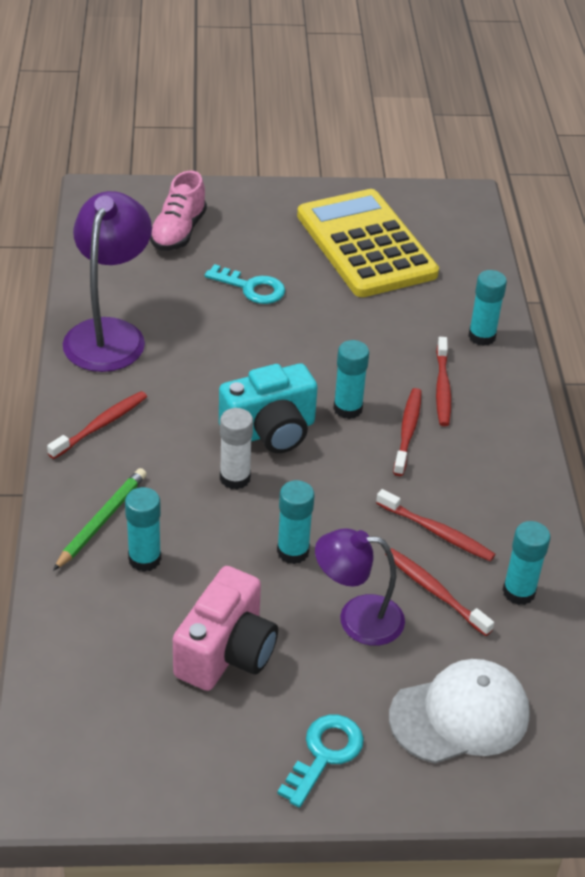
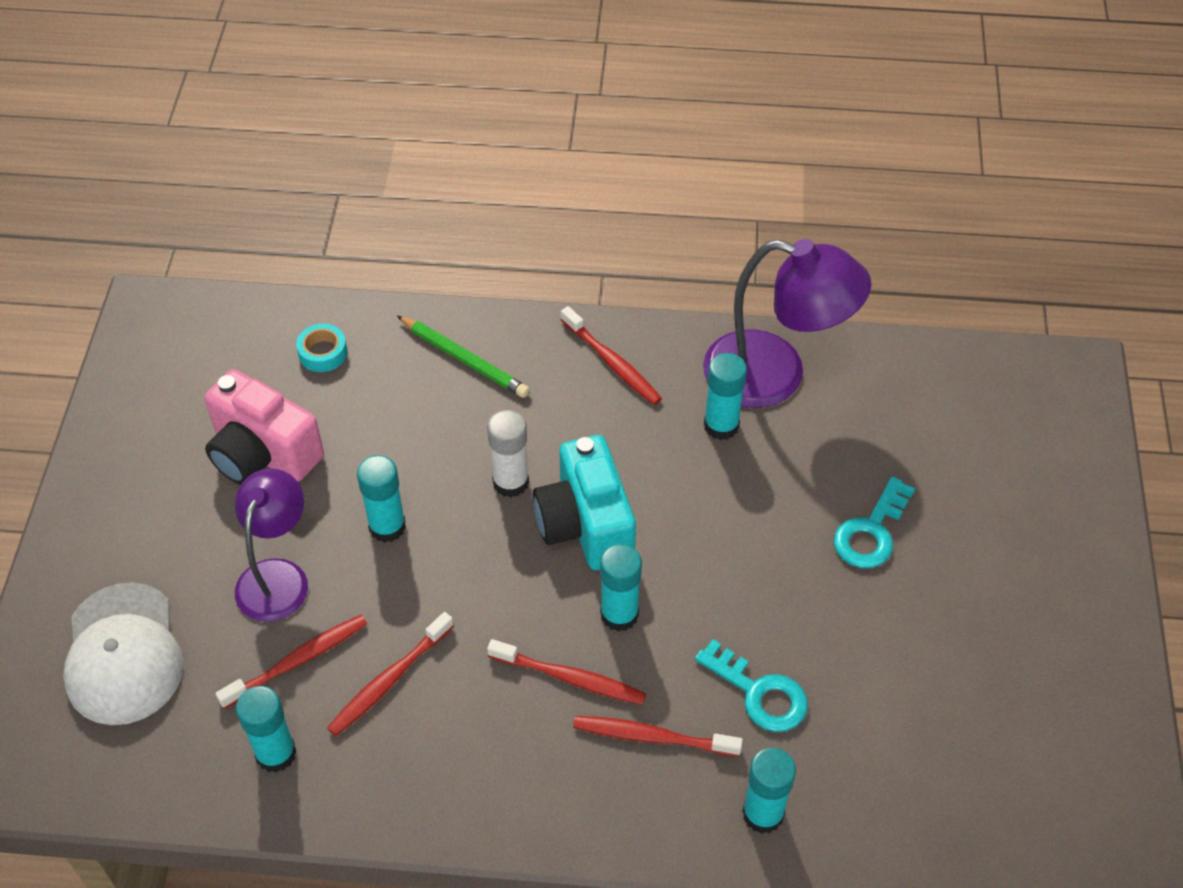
camera: 100 degrees right, 10 degrees up
(98, 626) = (323, 353): none -> turquoise tape
(144, 559) = (403, 393): turquoise glue stick -> turquoise glue stick (721, 425)
(178, 232) = (993, 457): pink shoe -> none
(324, 754) = (116, 524): turquoise key -> turquoise key (759, 693)
(366, 245) = (983, 689): yellow calculator -> none

